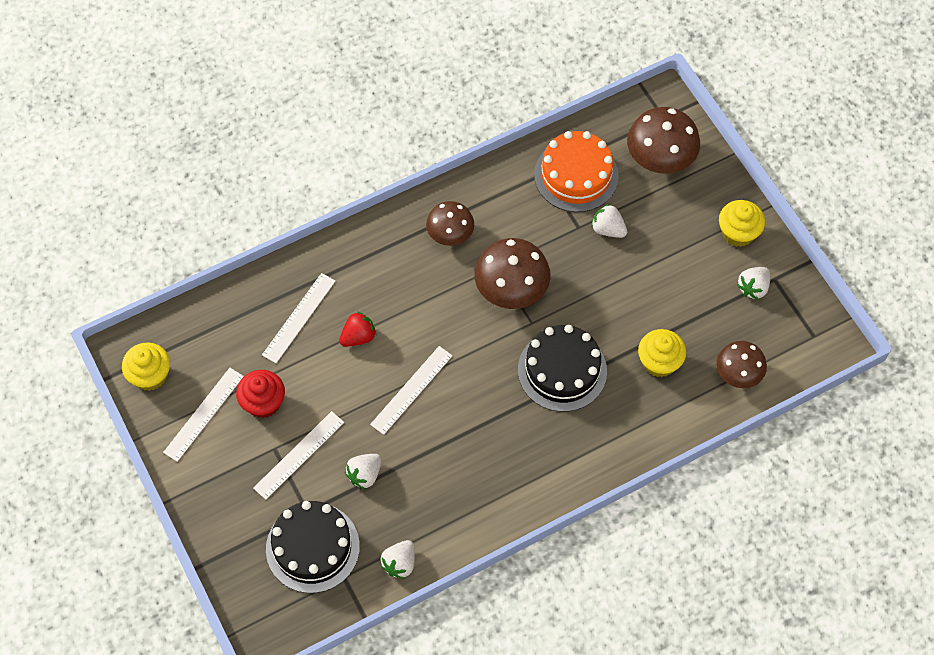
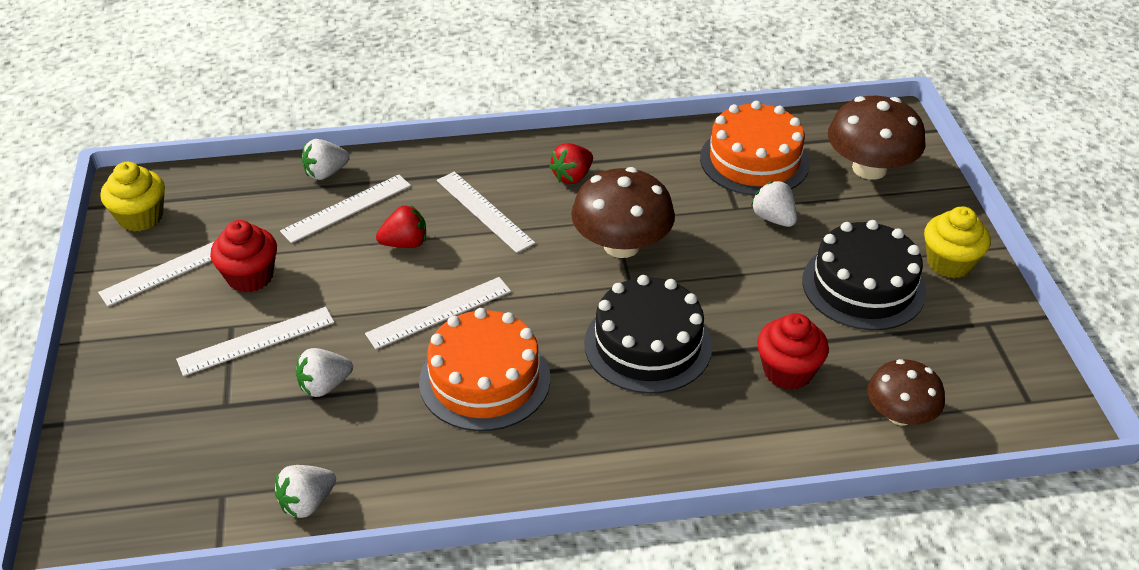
camera: 20 degrees right, 20 degrees down
(312, 547) = (205, 447): black cake -> black cake (863, 286)
(401, 288) = (484, 211): none -> white ruler
(450, 234) = (572, 176): brown mushroom -> red strawberry
(467, 434) = (484, 379): none -> orange cake
(659, 362) = (788, 371): yellow cupcake -> red cupcake
(753, 288) = (953, 325): white strawberry -> white strawberry (326, 173)

